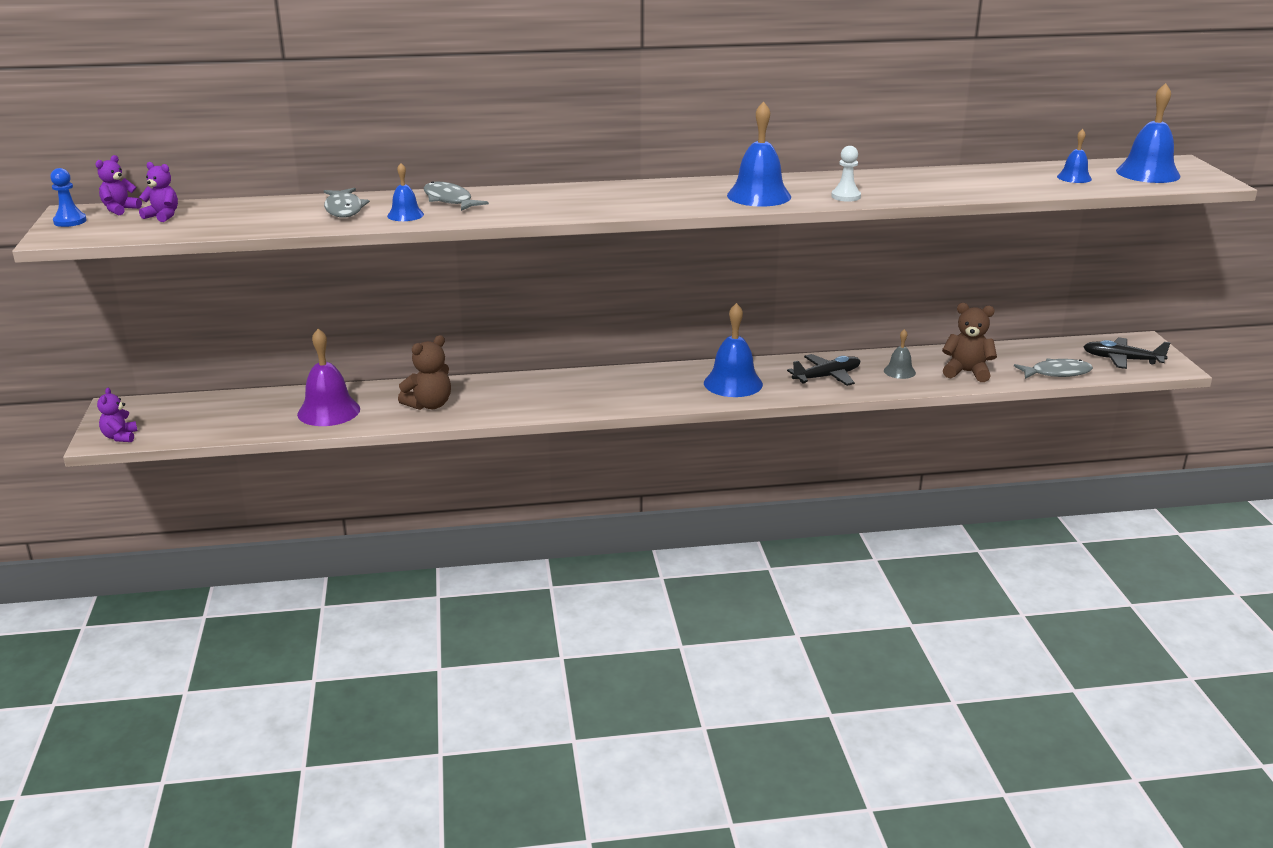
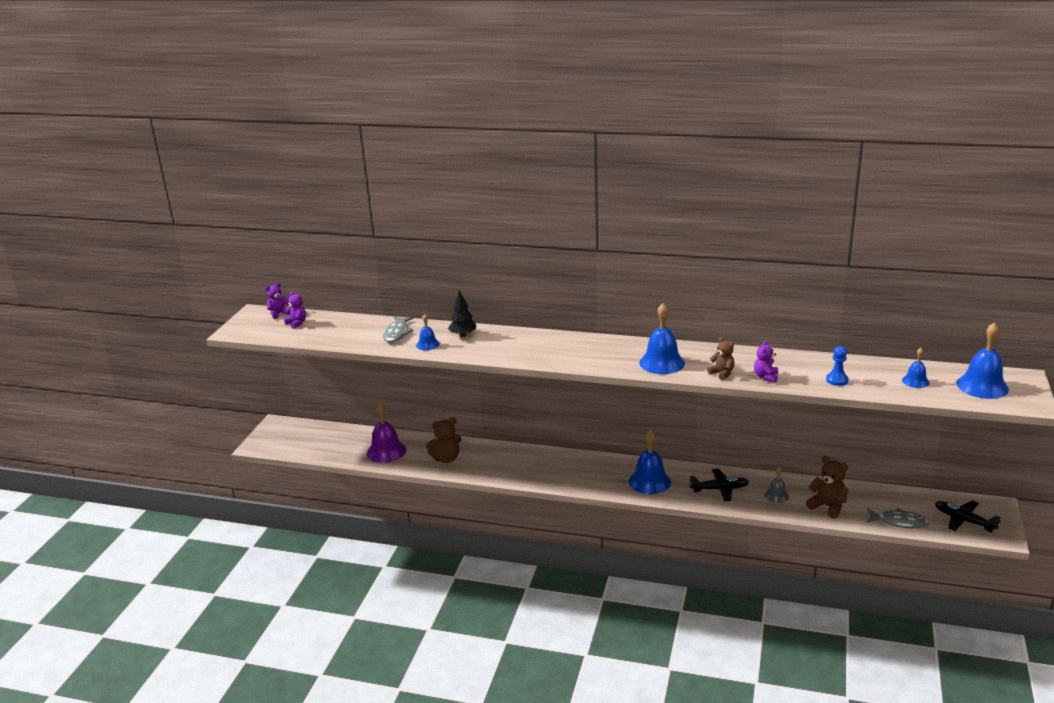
camera: 25 degrees right, 0 degrees up
(70, 221) = (248, 320): blue pawn -> blue pawn (837, 380)
(120, 437) = (266, 446): purple teddy bear -> purple teddy bear (765, 377)
(449, 200) = (463, 335): grey fish -> black tree
(846, 196) = (722, 373): white pawn -> brown teddy bear

